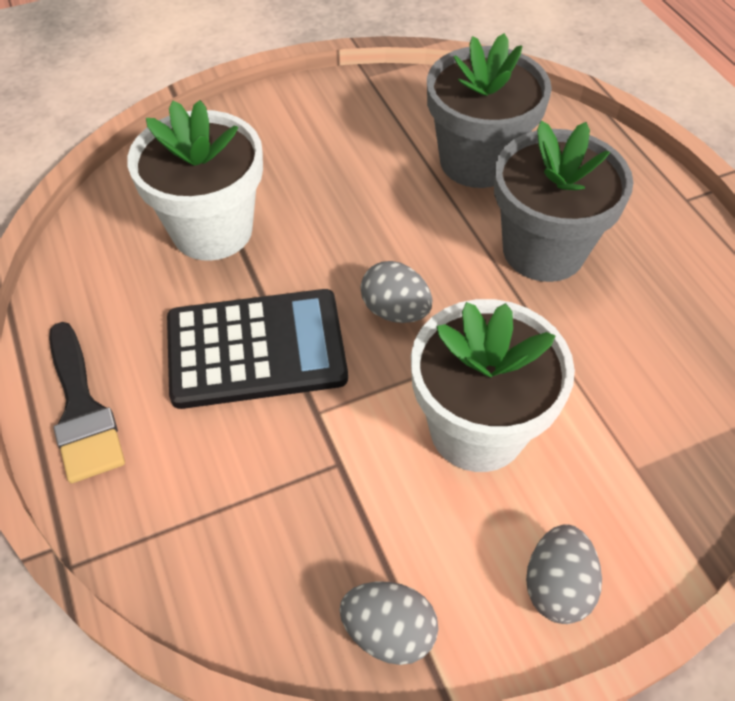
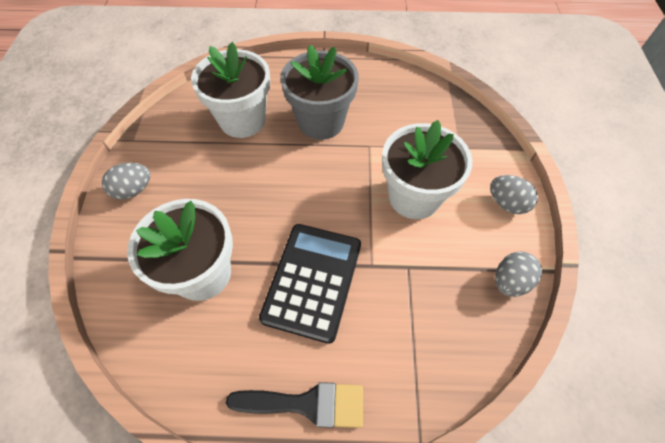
camera: 65 degrees left, 5 degrees up
(395, 311) = (323, 201): grey egg -> grey egg (133, 190)
(477, 161) = (242, 120): grey flower pot -> white flower pot

